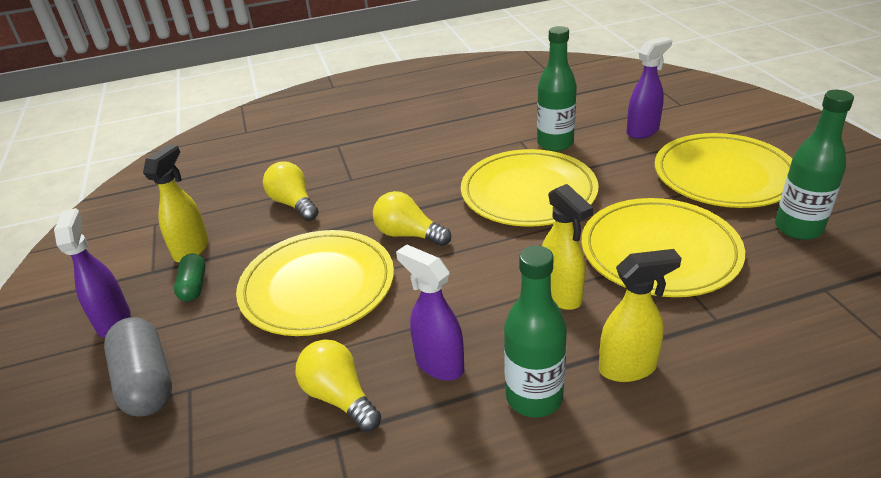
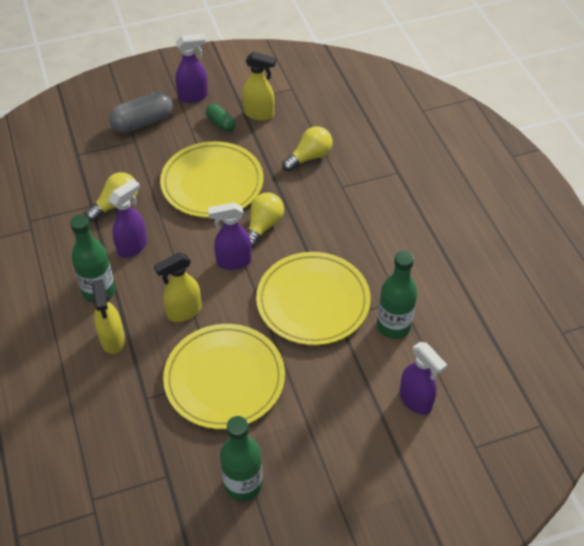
camera: 85 degrees right, 15 degrees up
(193, 286) = (221, 123): green capsule -> green capsule turned 60 degrees clockwise
(469, 256) = (233, 262): none -> purple spray bottle
(724, 175) = (329, 450): yellow plate -> none

